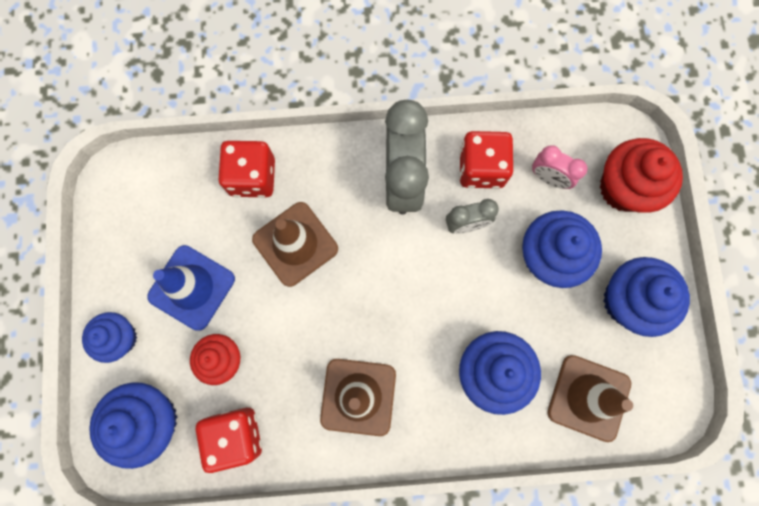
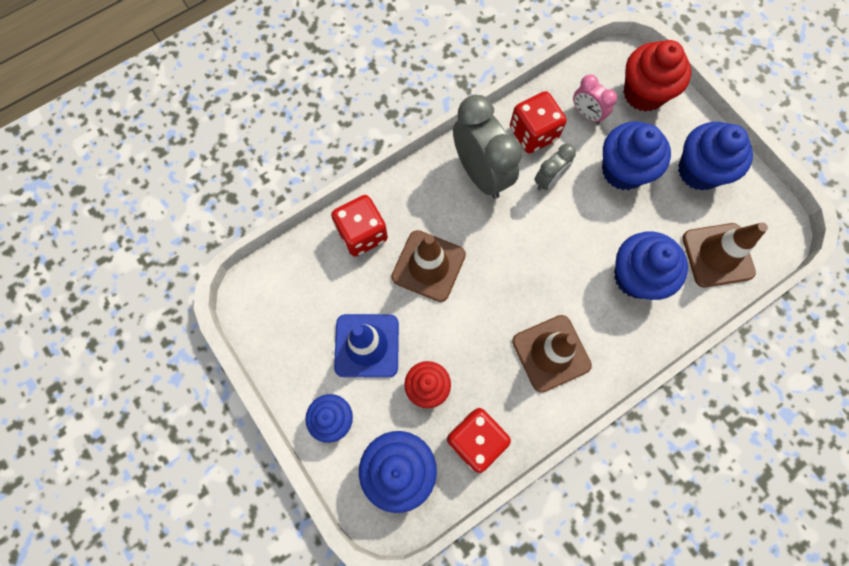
camera: 30 degrees left, 5 degrees down
(549, 178) = (586, 114): pink clock -> pink clock turned 45 degrees clockwise

